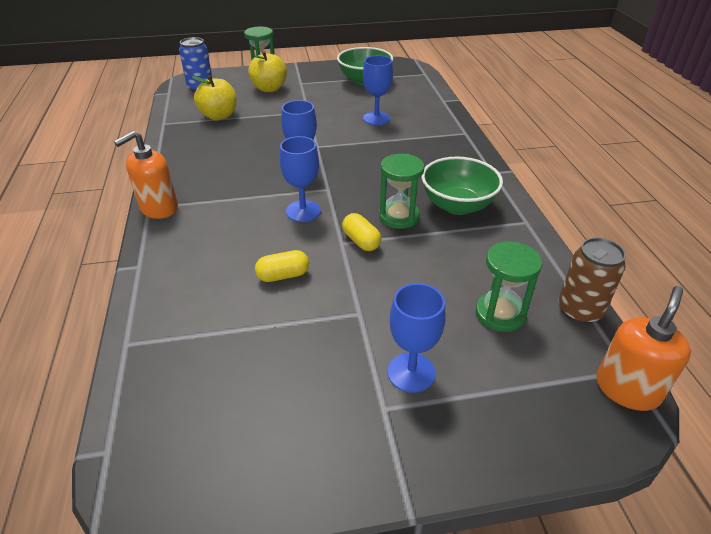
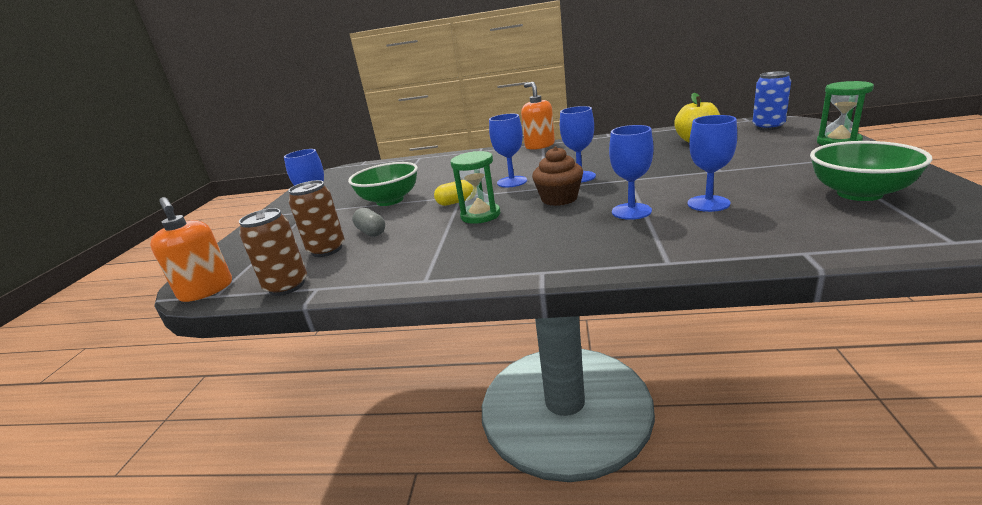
camera: 110 degrees right, 15 degrees down
(269, 89) = (783, 149): yellow apple -> none
(283, 275) = (439, 182): yellow capsule -> none
(360, 177) = (559, 199): none -> brown cupcake
(389, 144) = (631, 211): none -> blue goblet
(449, 290) = (371, 232): none -> grey capsule
(457, 205) = (481, 243): green bowl -> green bowl (390, 200)
(500, 314) = (327, 250): green hourglass -> brown can

